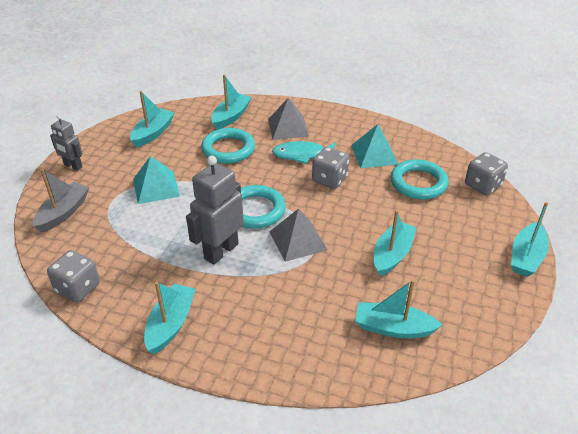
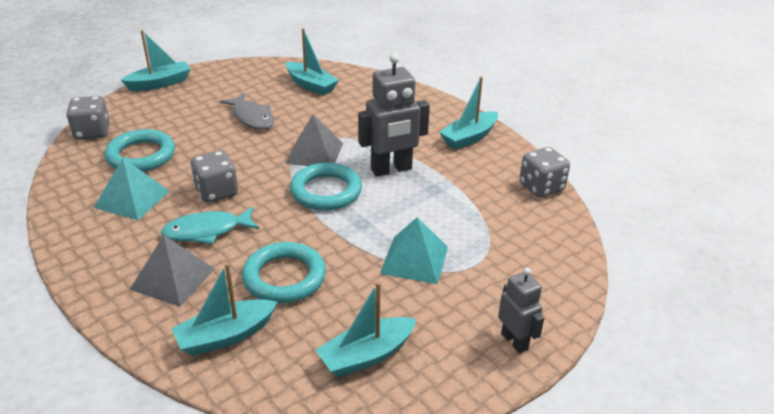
camera: 150 degrees left, 5 degrees down
(63, 213) = (542, 270): grey boat -> none
(302, 155) = (207, 231): turquoise fish -> turquoise fish turned 135 degrees clockwise
(392, 254) = (252, 117): turquoise boat -> grey fish

